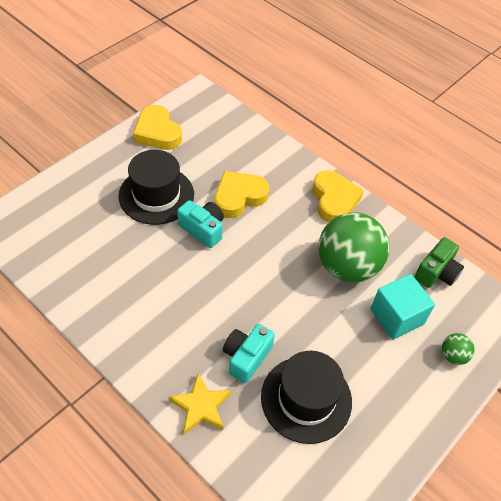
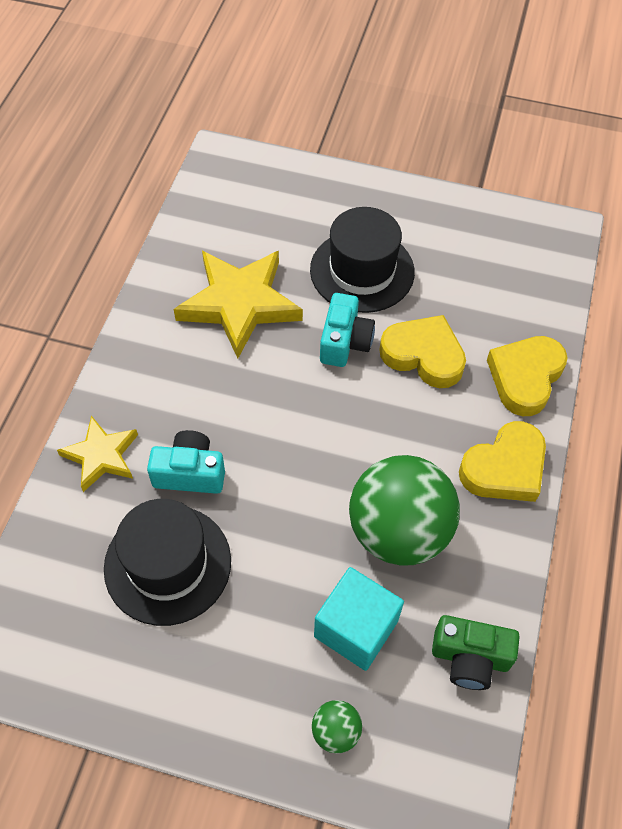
camera: 65 degrees right, 5 degrees up
(133, 270) = (239, 304): none -> yellow star
(157, 132) = (460, 222): yellow heart -> yellow heart (525, 377)

